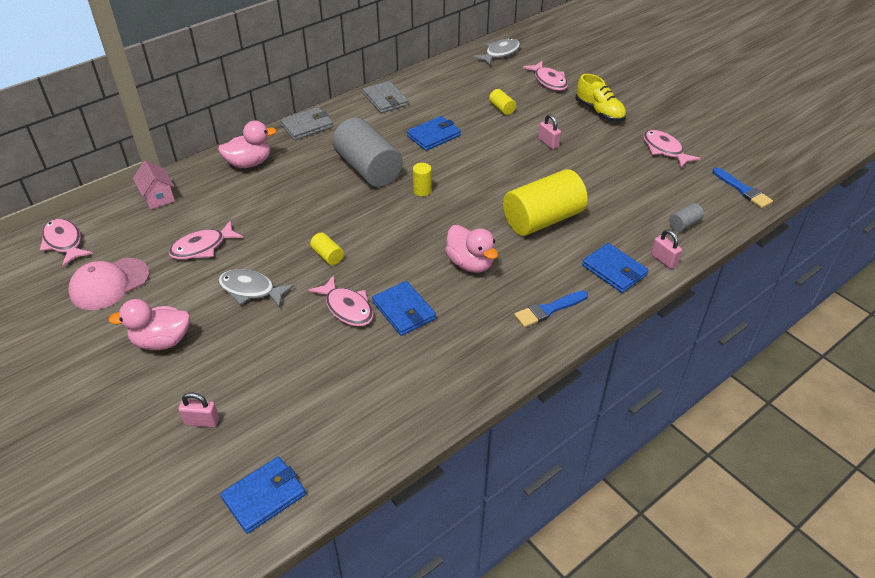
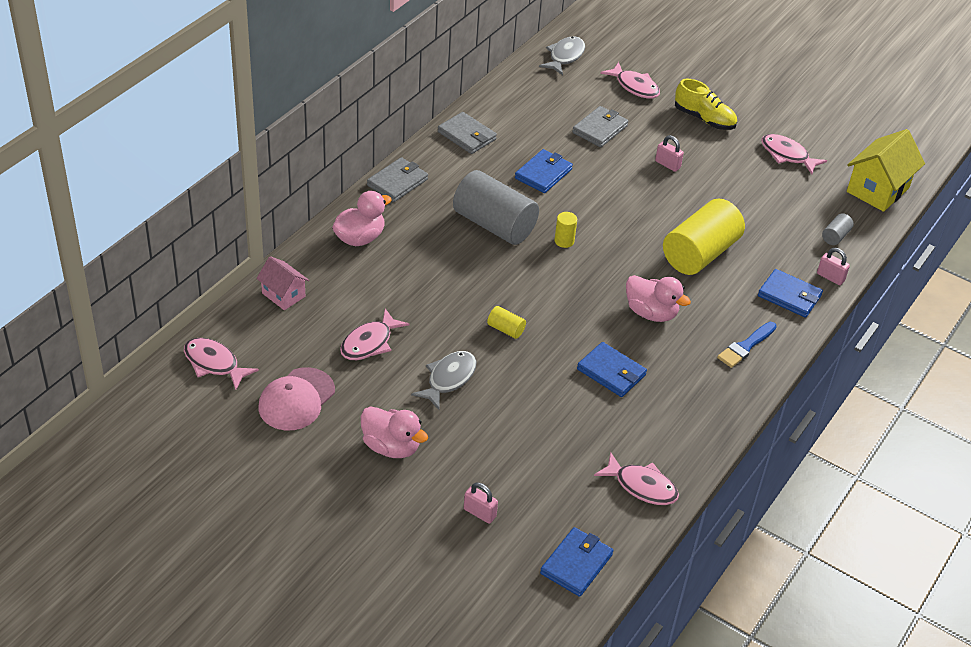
camera: 20 degrees left, 0 degrees up
(162, 341) = (391, 447): pink duck -> pink duck turned 120 degrees counterclockwise
(202, 421) = (479, 513): pink padlock -> pink padlock turned 45 degrees clockwise
(251, 290) = (448, 379): grey fish -> grey fish turned 120 degrees clockwise
(347, 308) = (555, 379): pink fish -> pink fish (641, 486)
(502, 108) = (600, 129): yellow cylinder -> grey wallet
(743, 190) = (877, 190): blue brush -> yellow house

